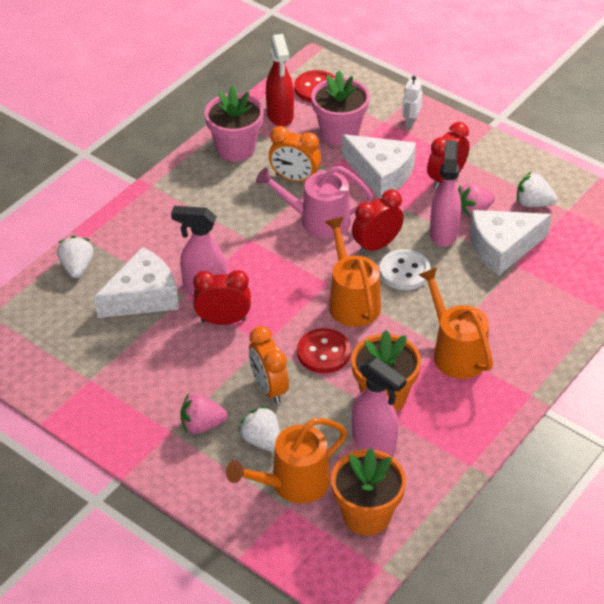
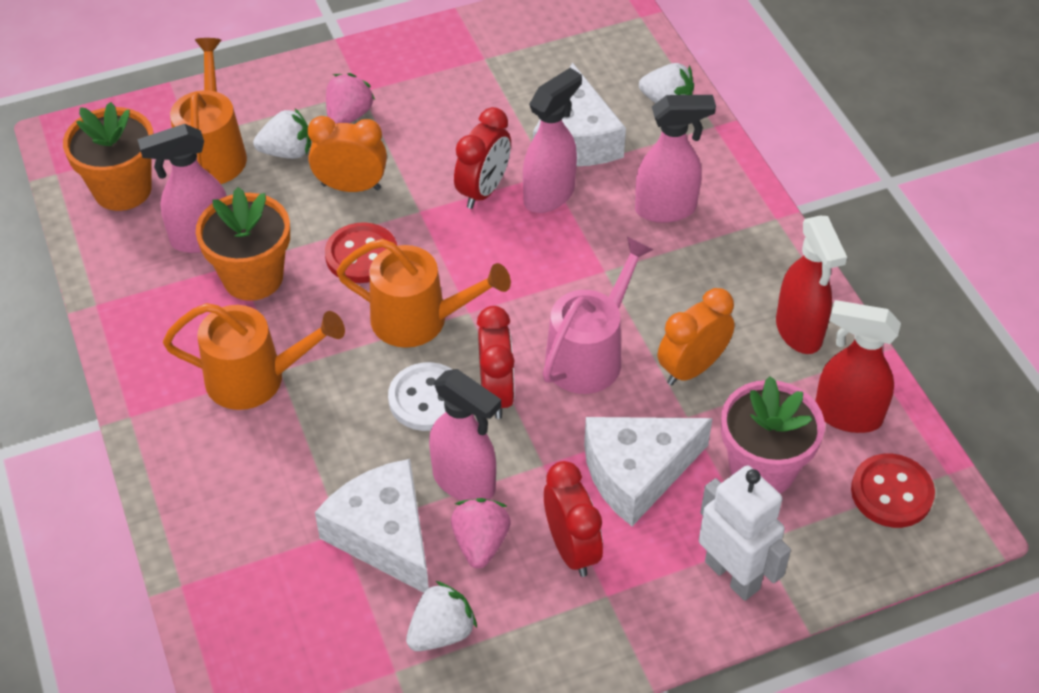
camera: 120 degrees right, 5 degrees up
(178, 232) = (666, 209): none -> pink spray bottle
(236, 149) = (799, 332): pink flower pot -> red spray bottle
(410, 122) = (732, 575): white robot -> white robot, size x1.74
(502, 248) = (384, 535): white cheese -> white cheese turned 45 degrees counterclockwise

